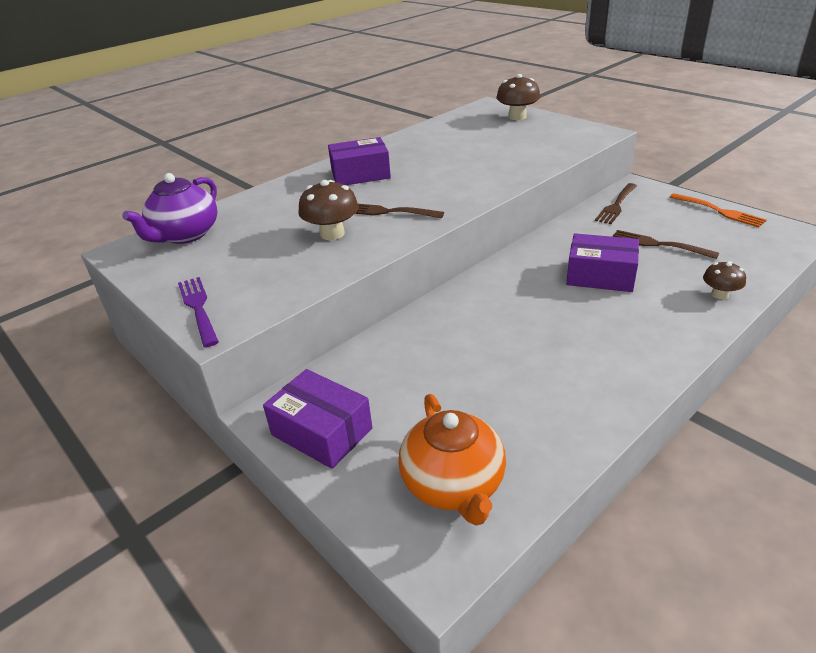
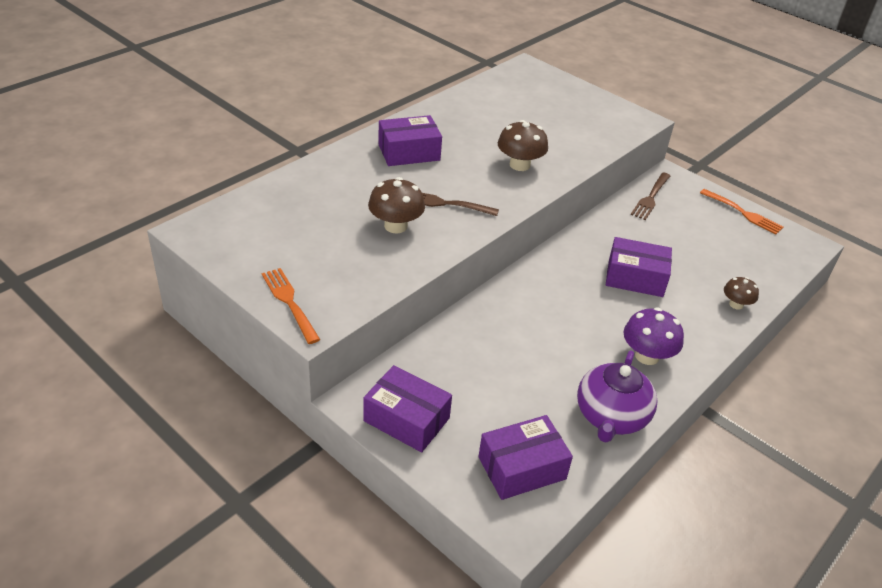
camera: 10 degrees left, 5 degrees up
(185, 235) = (249, 215): purple teapot -> purple teapot (611, 417)
(199, 308) = (290, 303): purple fork -> orange fork
(453, 484) = (522, 468): orange teapot -> purple box
(517, 117) = (558, 88): brown mushroom -> brown mushroom (519, 165)
(614, 351) = (647, 356): none -> purple mushroom
(659, 244) = (688, 247): brown fork -> none

